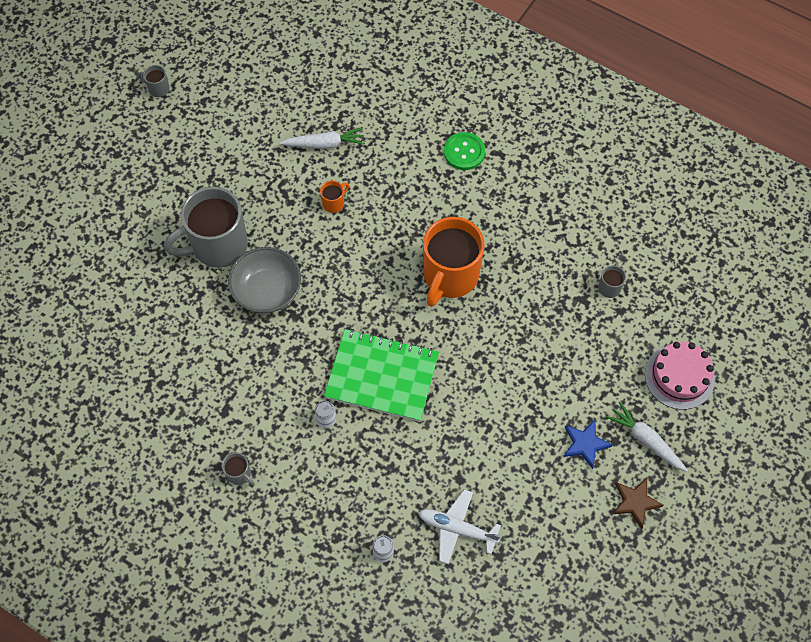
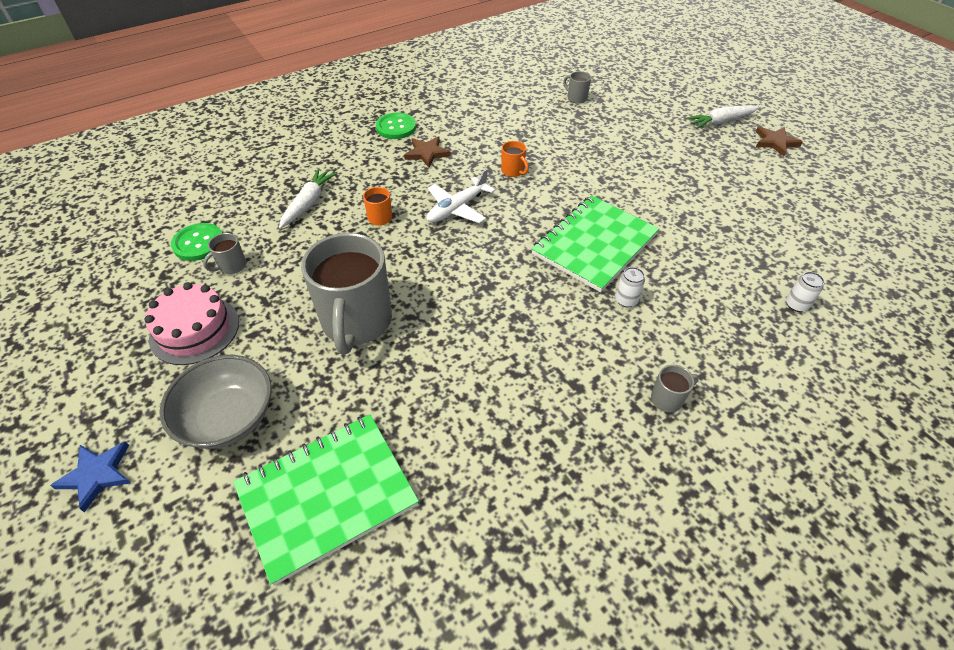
camera: 65 degrees left, 15 degrees down
(83, 300) = (327, 495): none -> green notebook
(158, 88) = (102, 310): grey mug -> grey mug (232, 266)
(244, 100) = (198, 243): none -> green button
(267, 290) = (443, 298): grey bowl -> grey bowl (228, 418)
(438, 196) = (427, 153): none -> brown star
(450, 276) = (513, 171): orange mug -> orange mug, size x0.41
(457, 528) = (779, 245): white plane -> white plane (457, 208)
(585, 444) = (714, 150): blue star -> blue star (97, 475)
(679, 376) = (671, 92): pink cake -> pink cake (194, 330)

